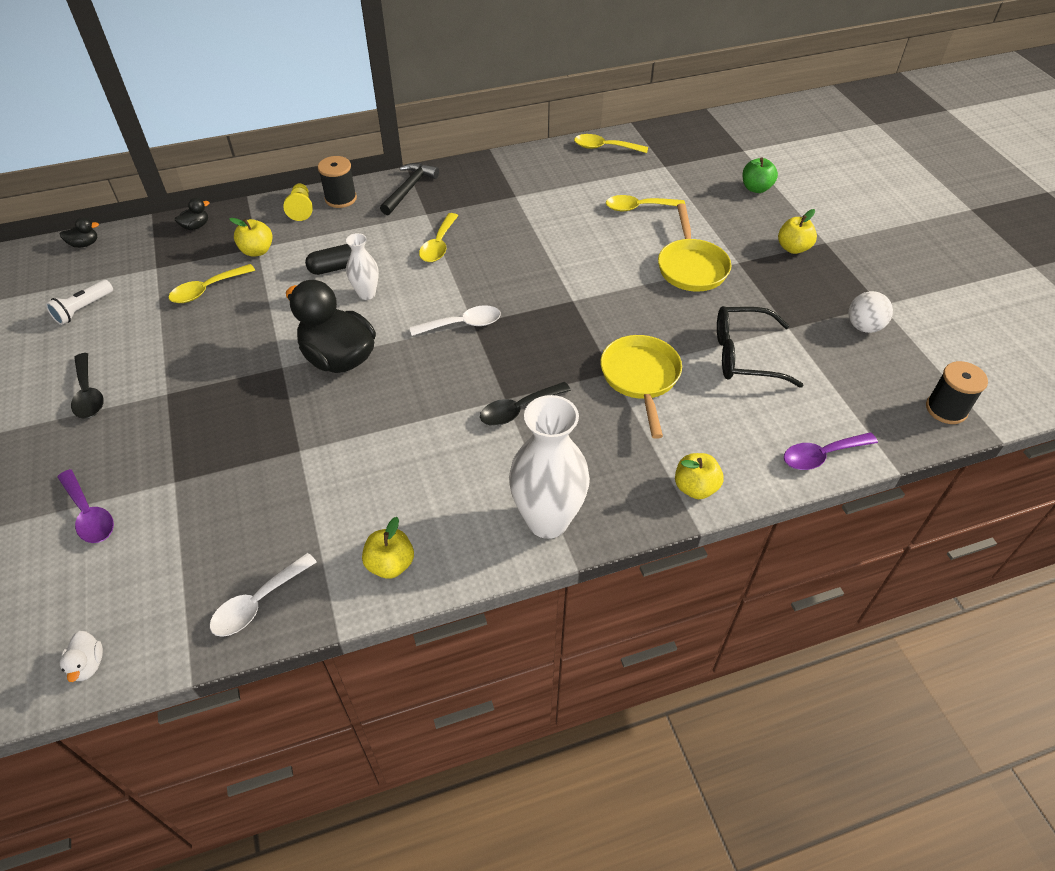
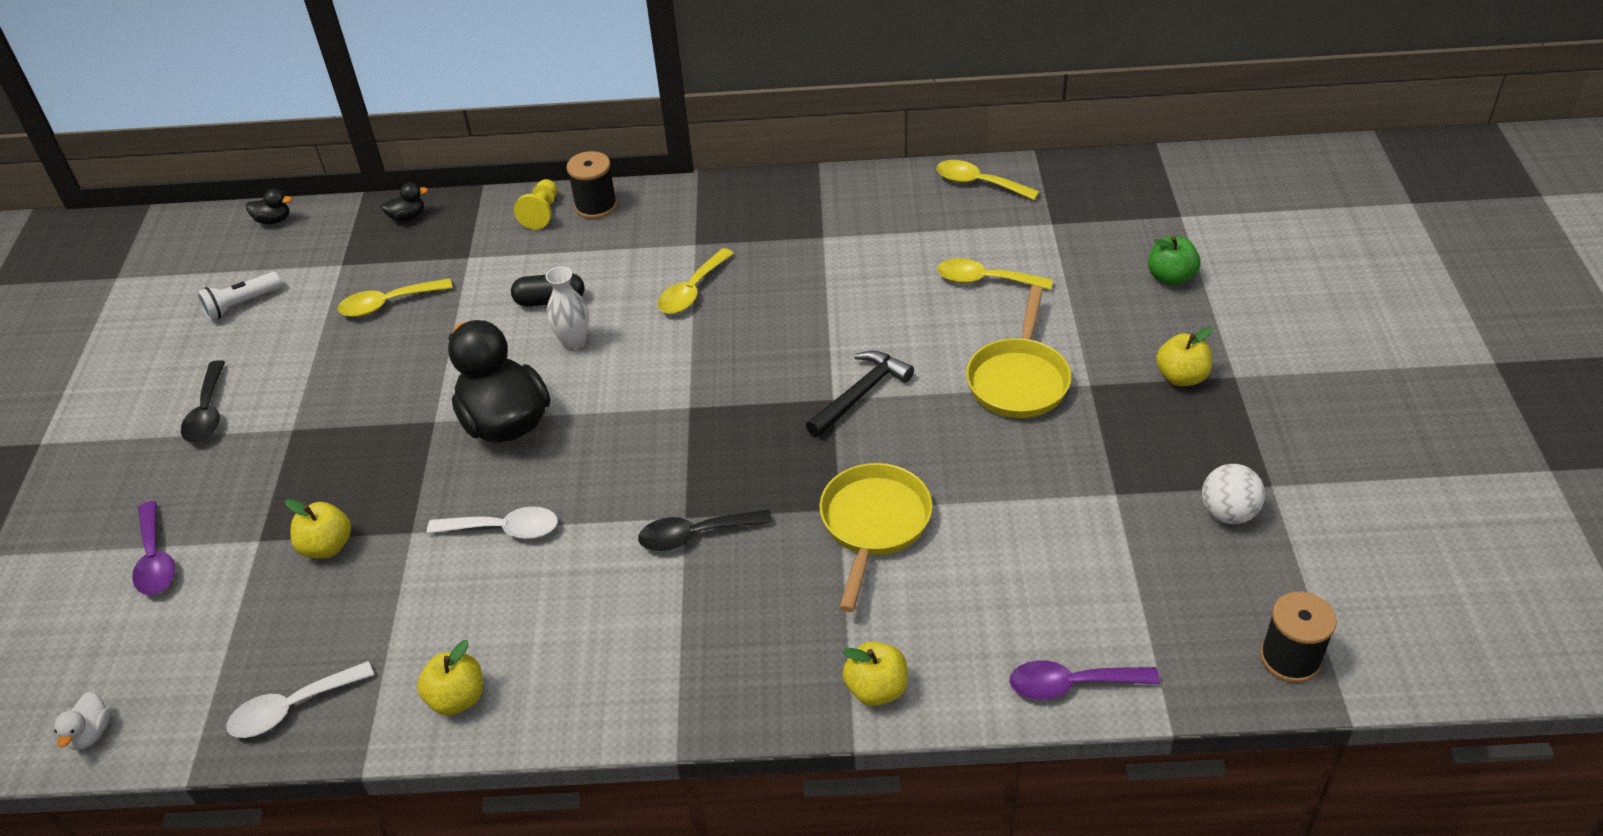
camera: 20 degrees right, 5 degrees down
(257, 251) = (466, 262): yellow apple -> yellow apple (327, 546)
(409, 189) = (687, 205): black hammer -> black hammer (860, 394)
(463, 324) = (676, 406): white spoon -> white spoon (504, 529)
(547, 520) = (667, 688): white vase -> none
(744, 355) = (1031, 521): black glasses -> none

